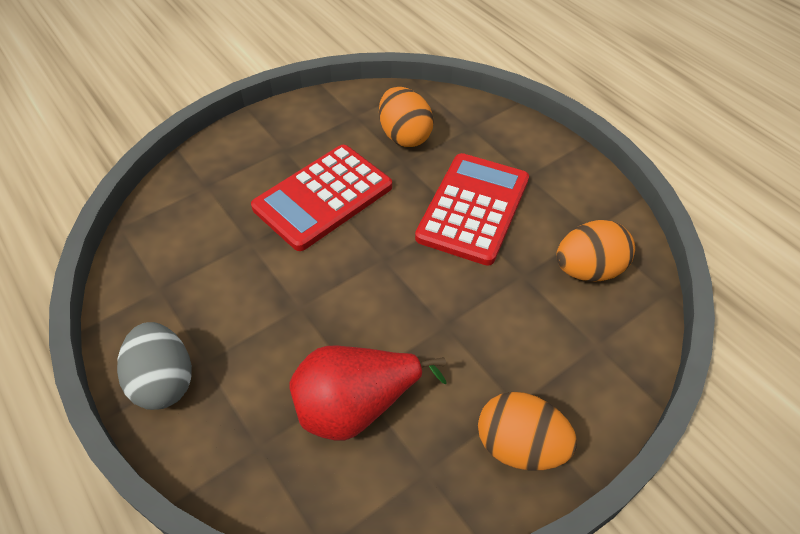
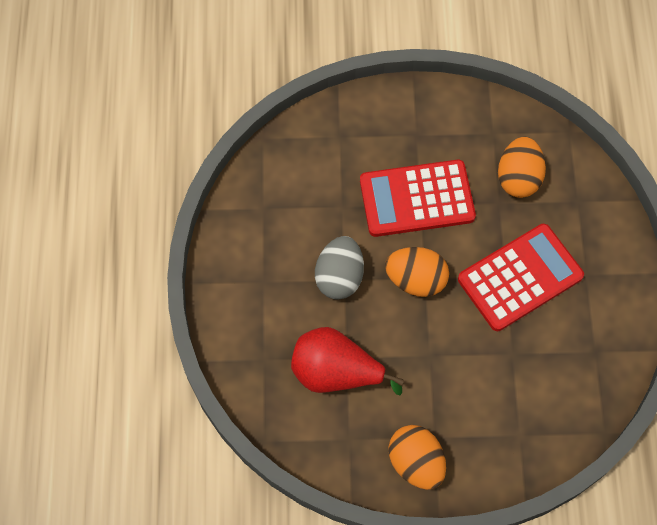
camera: 35 degrees right, 15 degrees up
(164, 381) = (232, 280): grey egg -> grey egg (339, 277)
(588, 270) = (563, 380): orange egg -> orange egg (416, 280)

